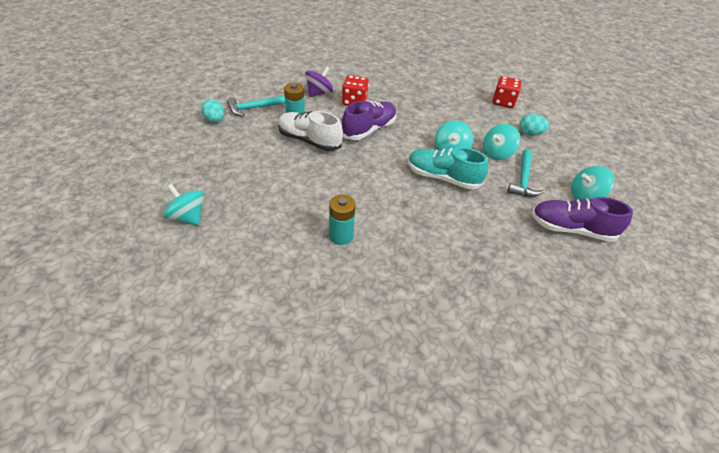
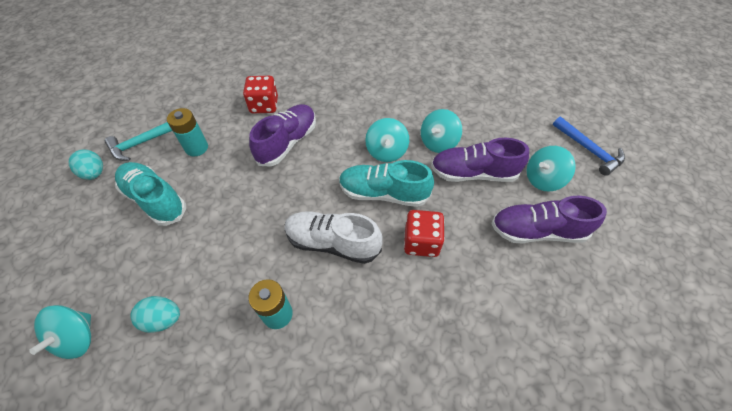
camera: 10 degrees left, 10 degrees up
(188, 217) = (77, 338): turquoise spinning top -> turquoise spinning top turned 105 degrees counterclockwise
(258, 146) = (155, 200): none -> turquoise shoe
(309, 141) = (218, 177): white shoe -> white shoe (332, 243)
(319, 93) = (220, 102): purple spinning top -> none
(503, 102) = (432, 68): red dice -> red dice (421, 242)
(523, 180) = (473, 173): turquoise hammer -> purple shoe
(530, 133) = (469, 105): turquoise egg -> turquoise egg (163, 319)
(632, 184) = (588, 150): none -> blue hammer

